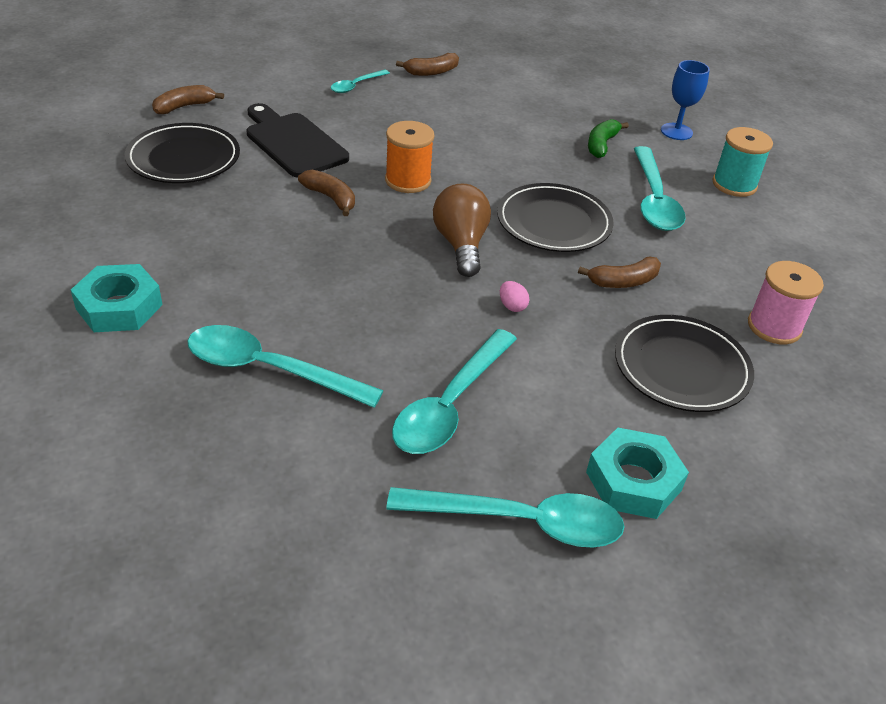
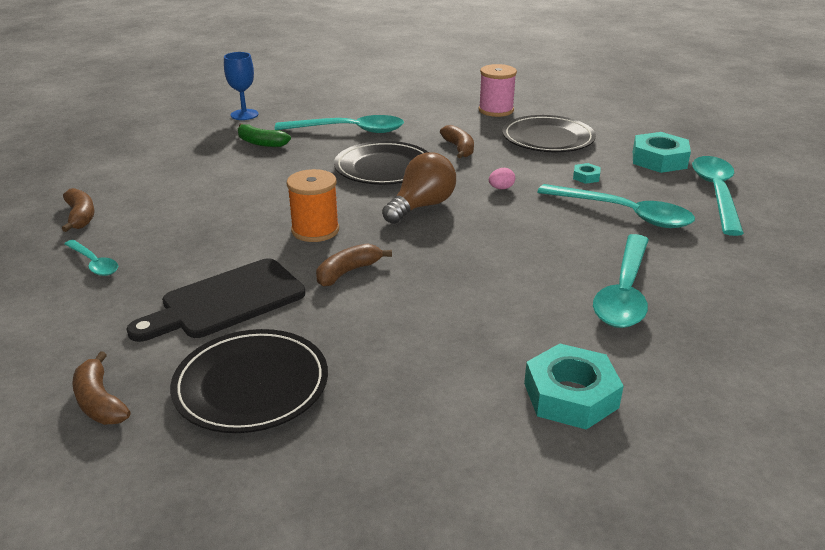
camera: 85 degrees left, 10 degrees down
(461, 245) = (421, 206): brown light bulb -> brown light bulb turned 135 degrees clockwise
(556, 387) = (586, 177): none -> turquoise nut
(734, 184) = (327, 104): turquoise spool -> none

